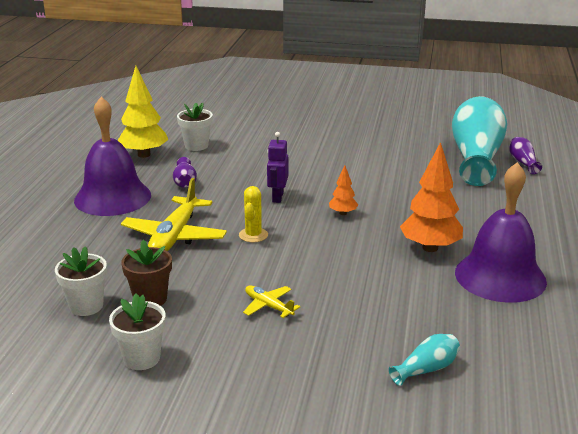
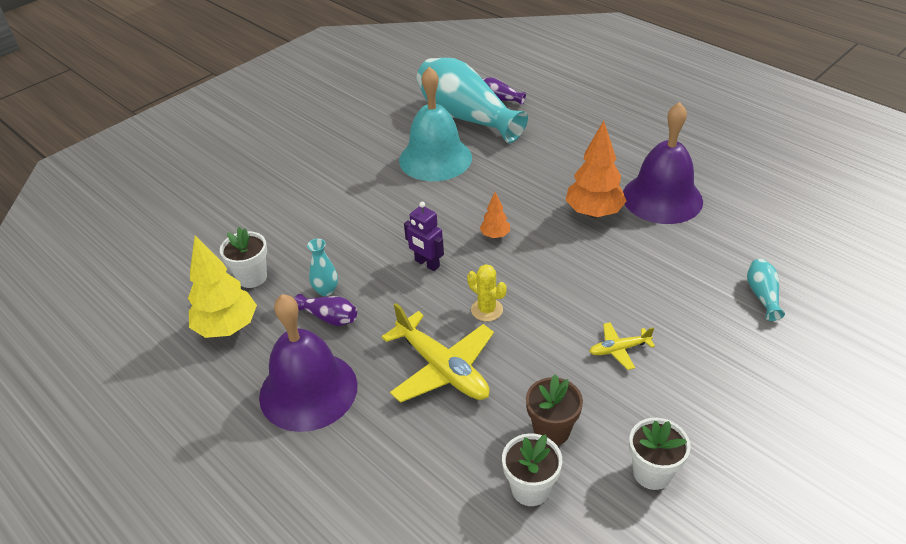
camera: 55 degrees left, 15 degrees up
(209, 172) = (326, 290): none -> turquoise vase
(403, 162) = (435, 158): none -> turquoise bell

